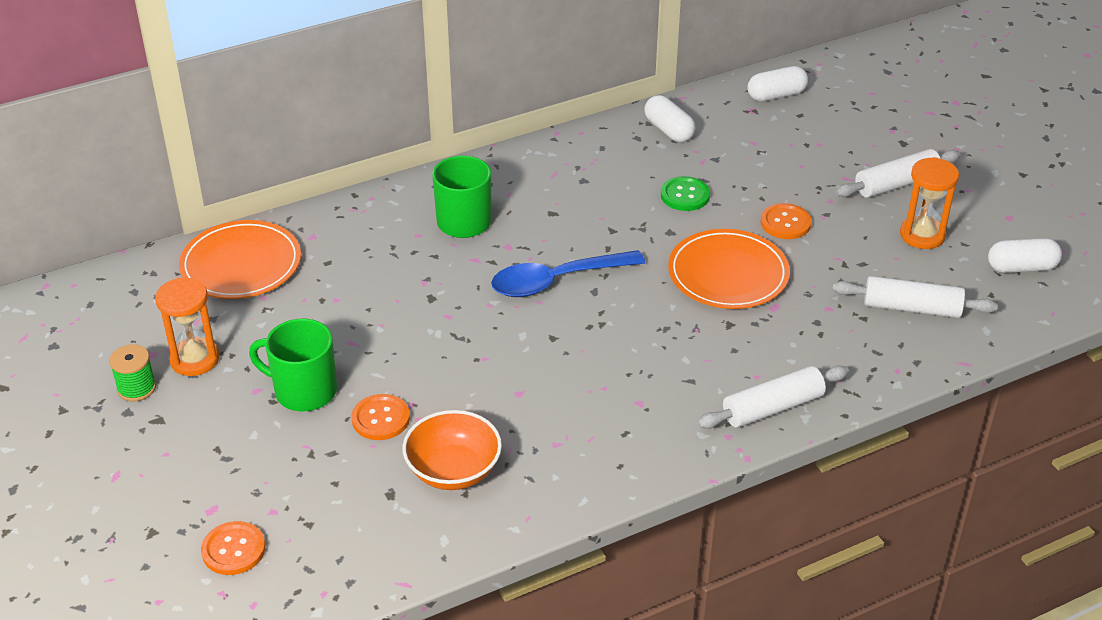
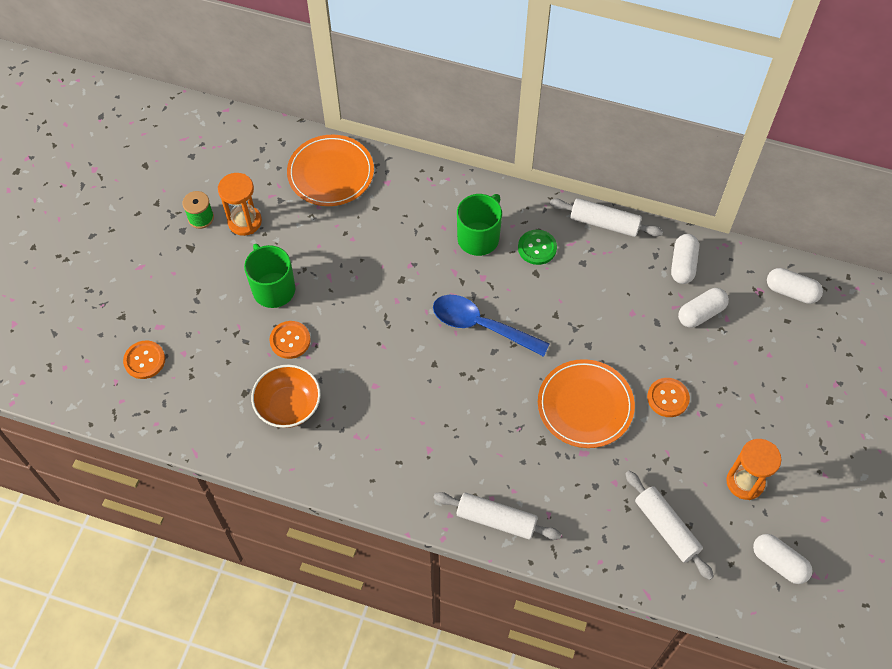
camera: 45 degrees right, 20 degrees up
(685, 195) = (631, 325): green button -> green button (537, 248)
(729, 152) = (701, 313): none -> white capsule
(896, 184) = (780, 429): white rolling pin -> white rolling pin (604, 223)

